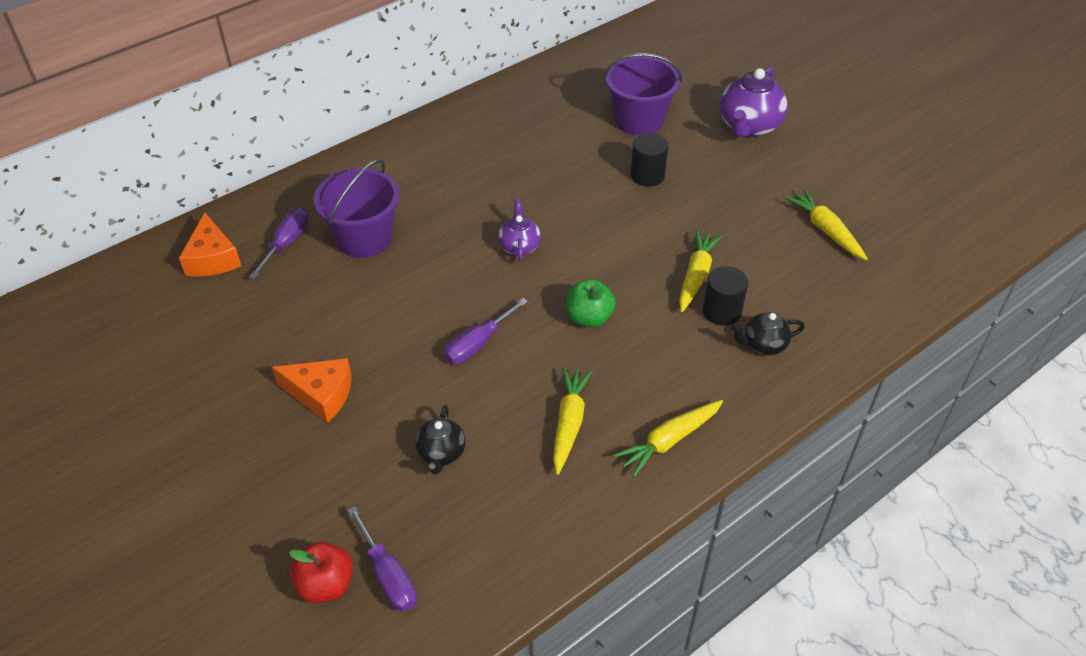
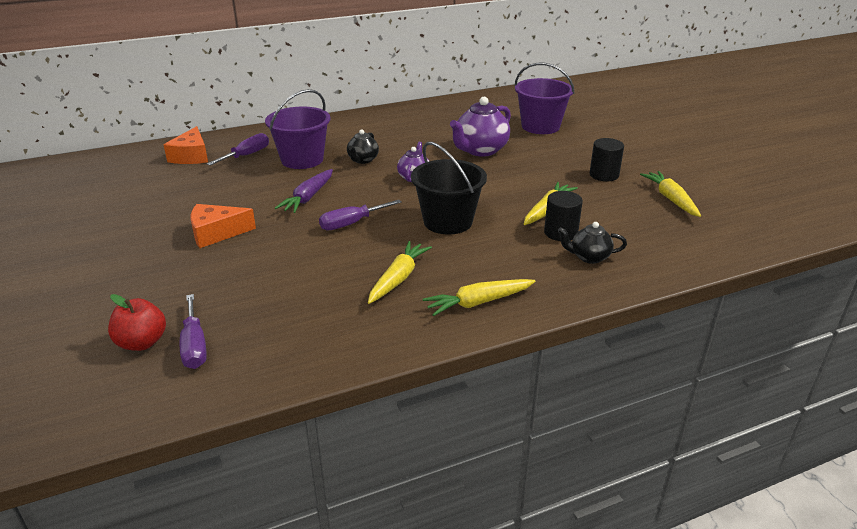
camera: 15 degrees right, 15 degrees down
(321, 394) = (216, 233): orange cheese -> orange cheese turned 135 degrees clockwise
(404, 308) = (308, 197): none -> purple carrot
(441, 453) = (285, 280): black teapot -> black teapot (362, 160)
(589, 318) = (448, 221): green apple -> black bucket
(647, 175) = (533, 154): black cylinder -> black cylinder (604, 175)
(749, 127) = (627, 138): purple teapot -> purple teapot (480, 150)

